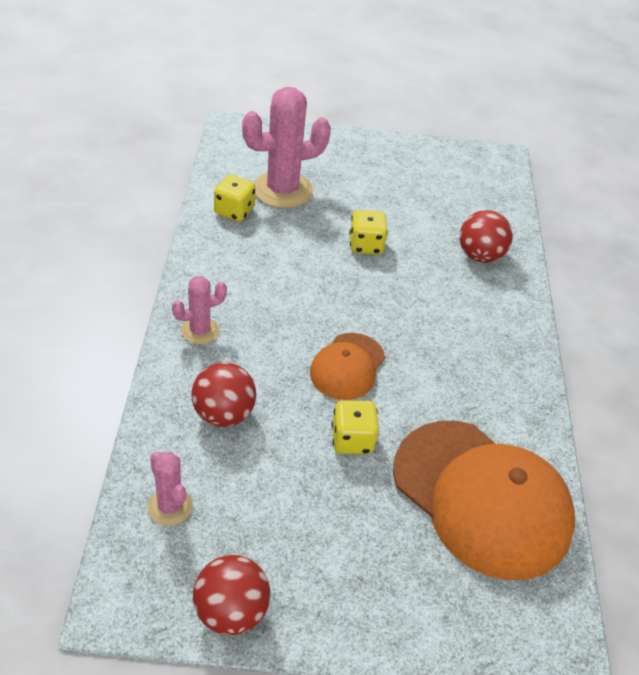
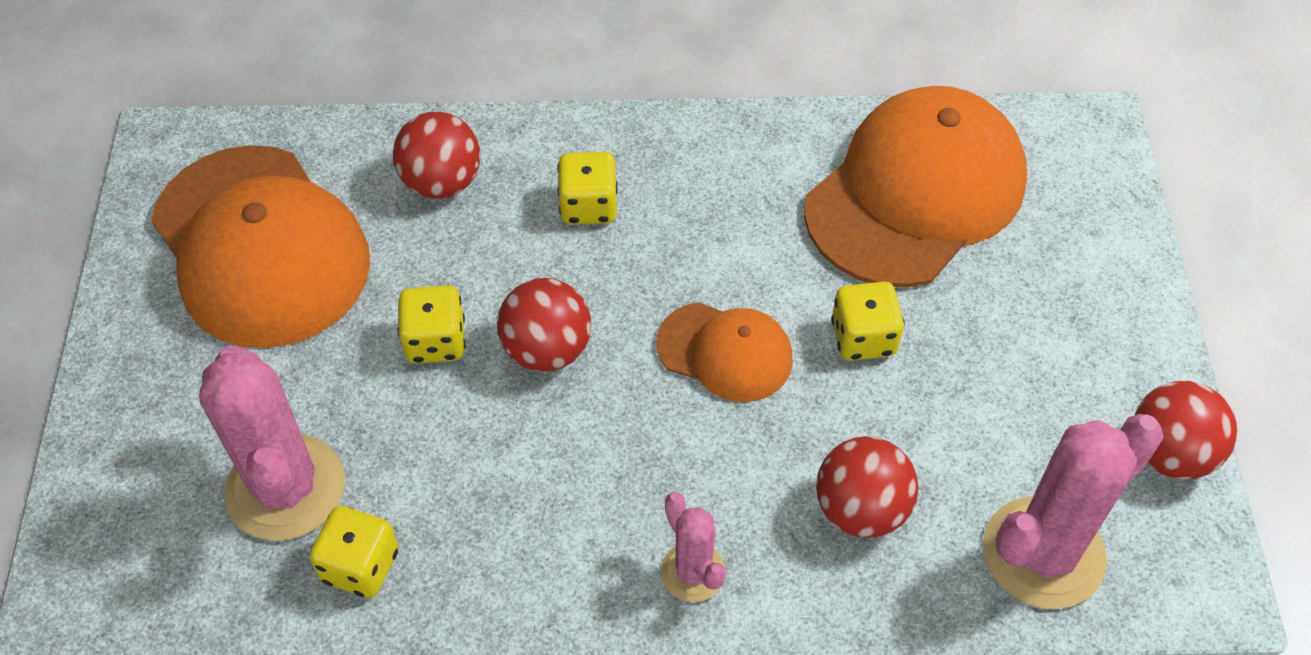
camera: 90 degrees left, 10 degrees up
(170, 506) = (1043, 553): pink cactus -> pink cactus, size x1.89
(356, 288) = (547, 349): none -> red ball
(432, 187) = (261, 246): none -> orange cap
(463, 317) = (588, 206): none -> yellow dice

